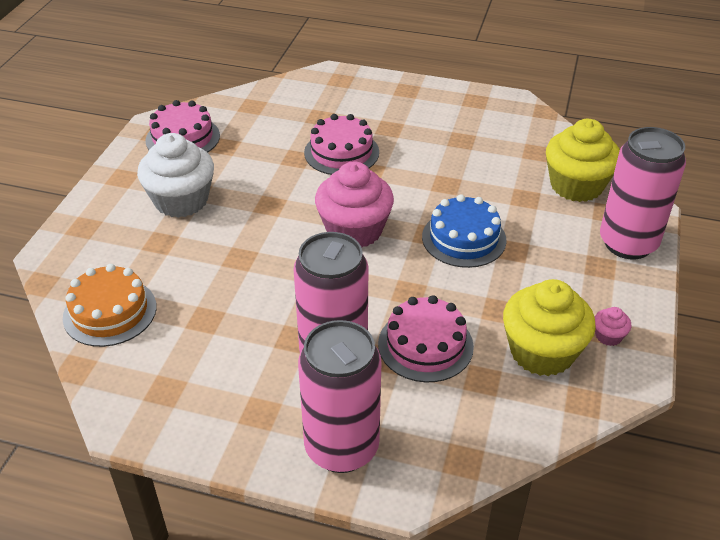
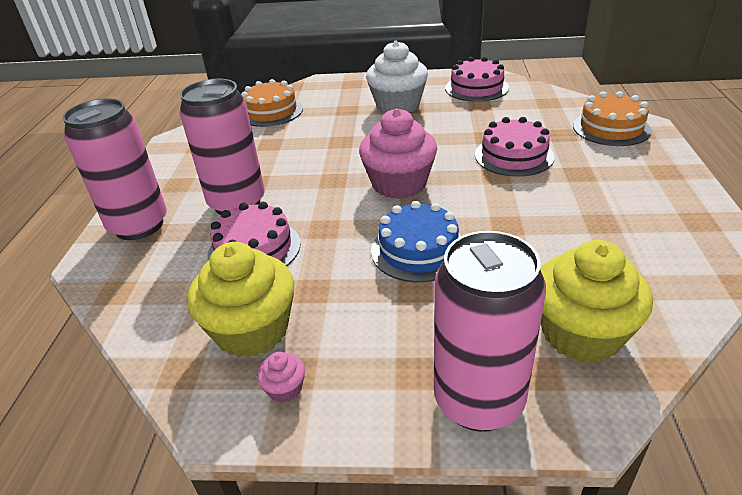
camera: 80 degrees right, 5 degrees down
(325, 90) = (611, 128): none -> orange cake

